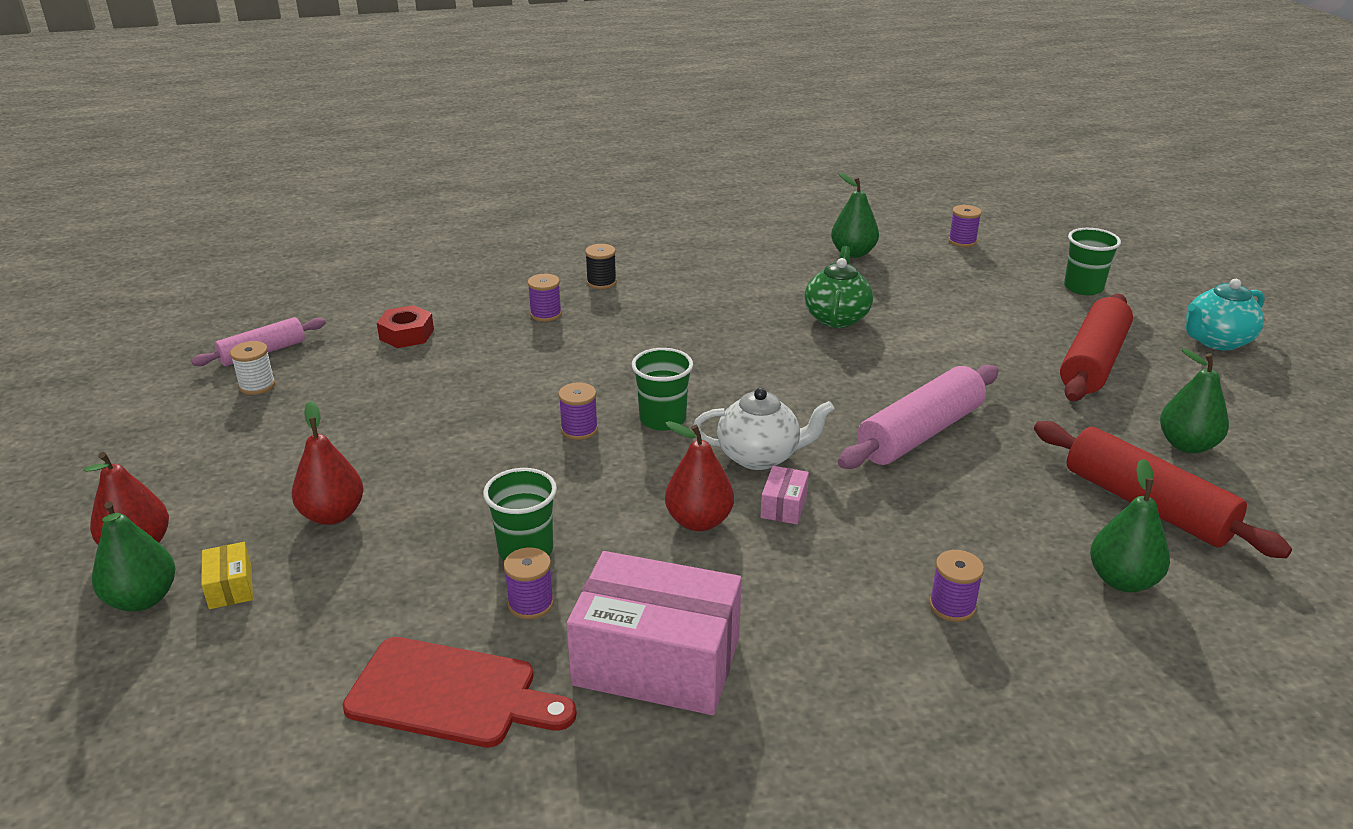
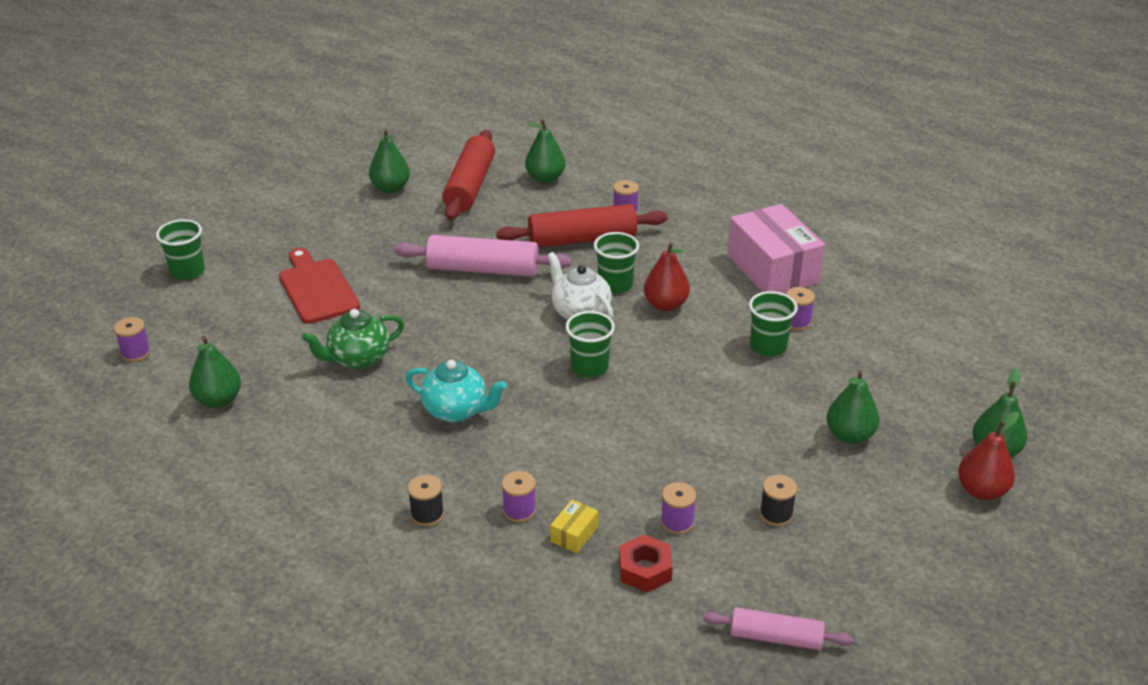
camera: 130 degrees left, 5 degrees up
(230, 587) = (941, 427): yellow box -> yellow box (574, 534)
(257, 386) = (811, 594): white spool -> none
(333, 515) = (849, 435): red pear -> green pear
(341, 415) = (776, 514): none -> black spool
(450, 694) = (874, 311): red cutting board -> red cutting board (317, 289)
(579, 429) = (645, 394): purple spool -> purple spool (677, 522)
(783, 506) = (615, 285): pink box -> green cup
(1093, 362) = (315, 238): red rolling pin -> red rolling pin (582, 239)
(1216, 341) = (233, 205): turquoise teapot -> turquoise teapot (456, 410)

